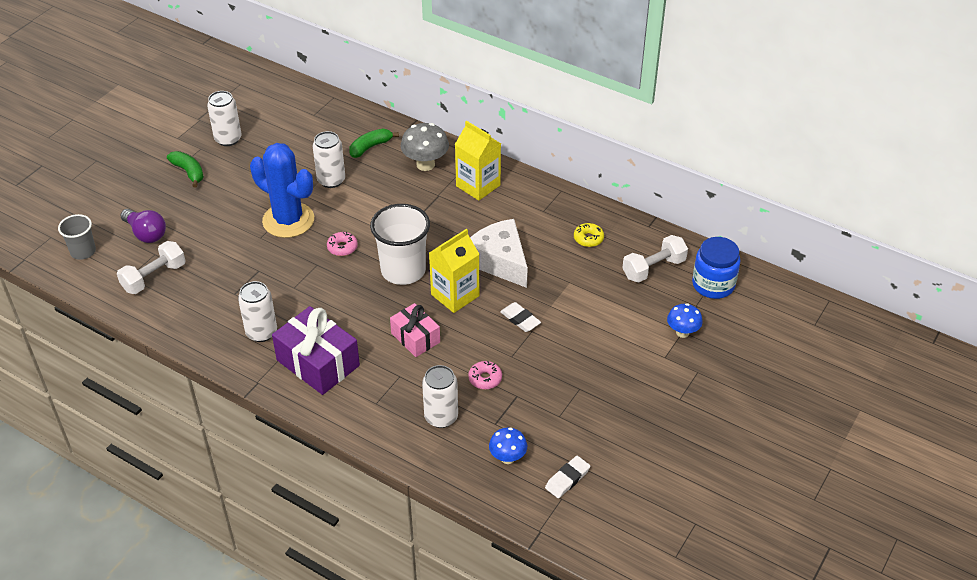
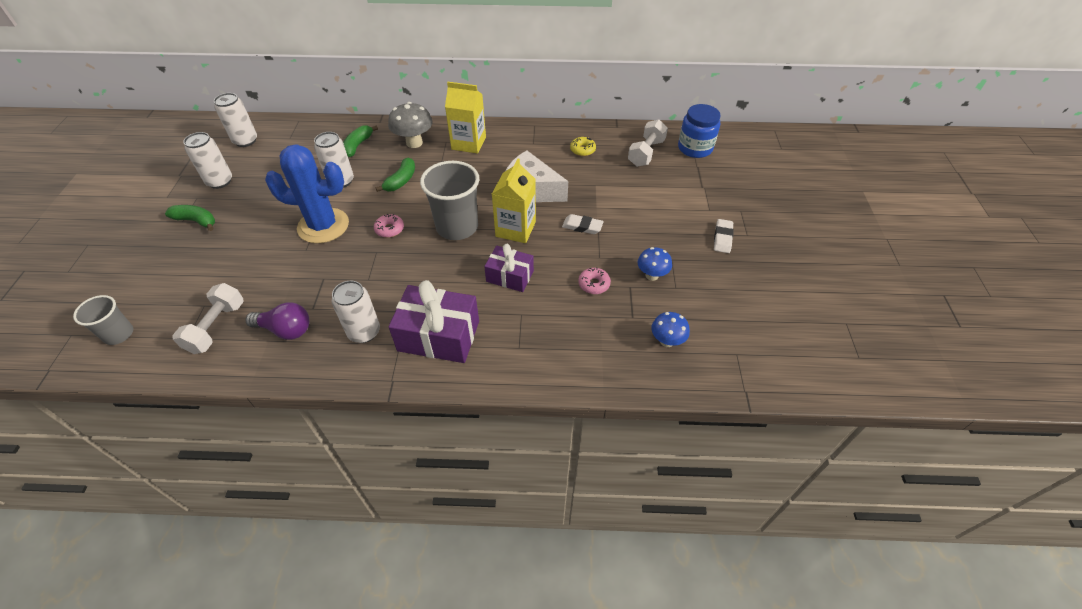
camera: 30 degrees left, 5 degrees up
(146, 233) = (183, 290): purple light bulb -> purple light bulb (286, 330)
(385, 202) = (401, 181): none -> green banana
(403, 270) = (457, 227): white cup -> grey cup
(415, 338) = (510, 276): pink gift -> purple gift
(441, 417) = (584, 333): white can -> white can (245, 141)
(567, 479) = (727, 335): white eraser -> white eraser (722, 238)
(682, 332) = (705, 188): blue mushroom -> blue mushroom (652, 275)

